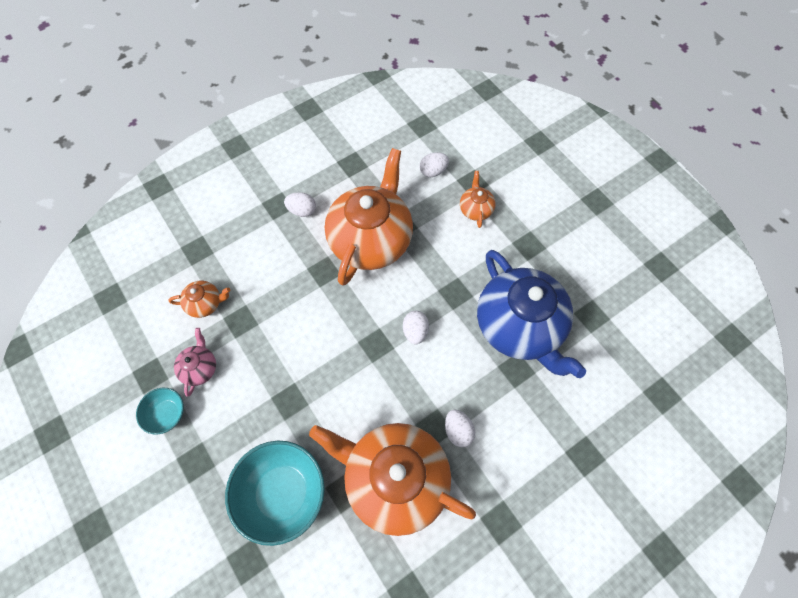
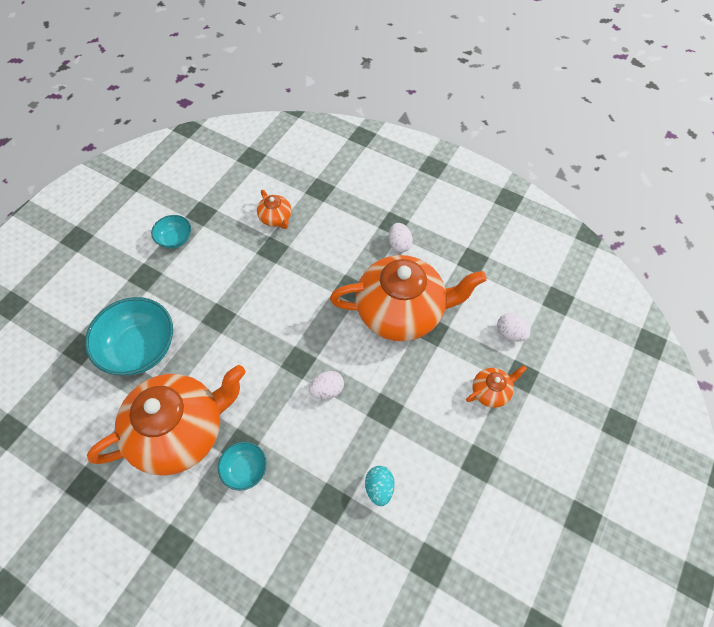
camera: 65 degrees right, 5 degrees down
(200, 368) = (220, 242): pink teapot -> none
(394, 479) = (181, 431): orange teapot -> orange teapot turned 60 degrees clockwise
(458, 431) = (245, 469): white egg -> turquoise bowl
(519, 327) = (379, 488): blue teapot -> turquoise egg

